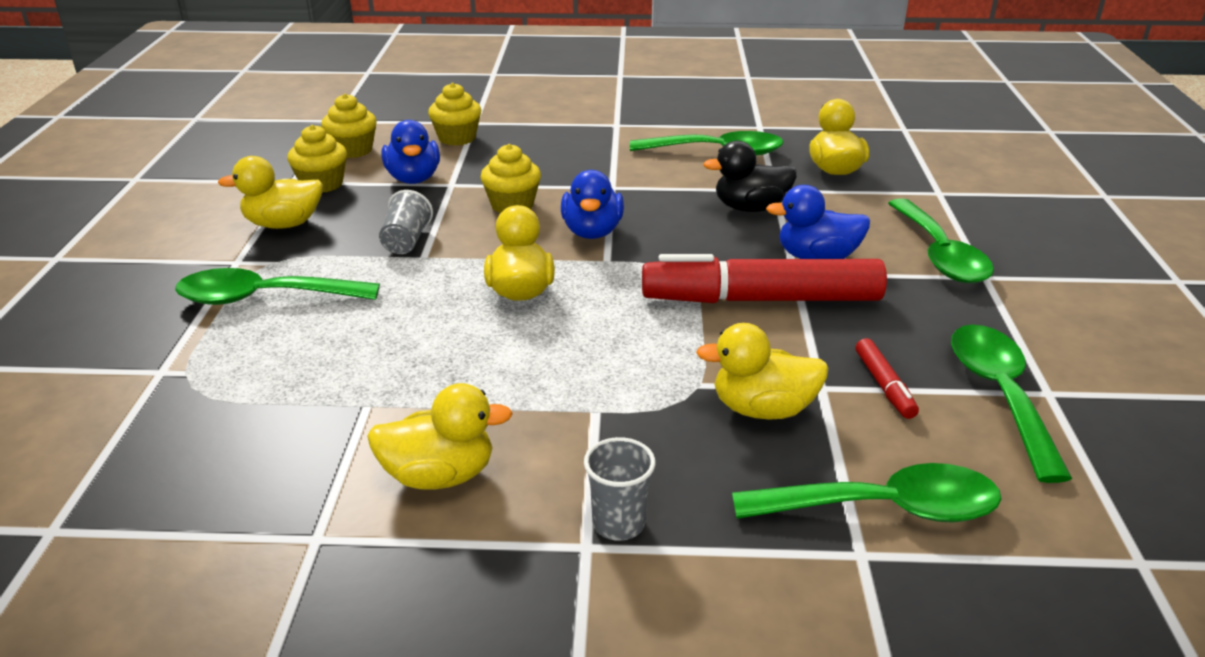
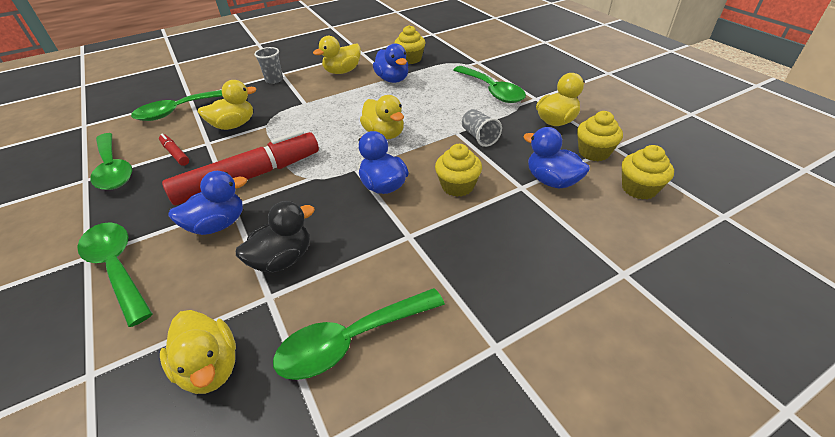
camera: 150 degrees right, 10 degrees up
(265, 298) = (491, 91): green spoon -> green spoon turned 90 degrees clockwise
(372, 397) = (392, 79): none -> blue duck
(457, 138) = (598, 240): yellow cupcake -> yellow cupcake (410, 59)

